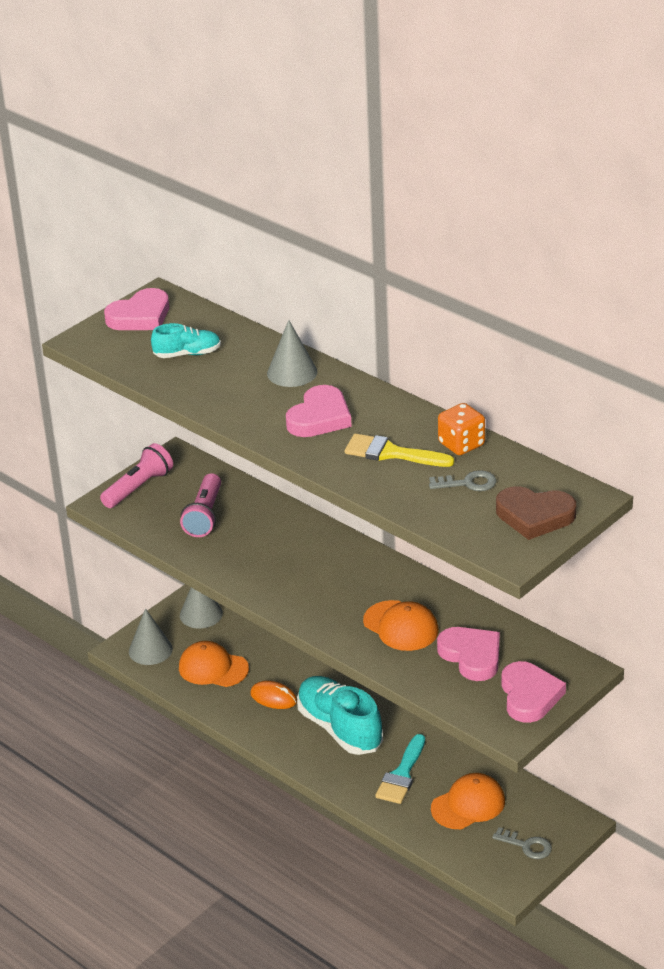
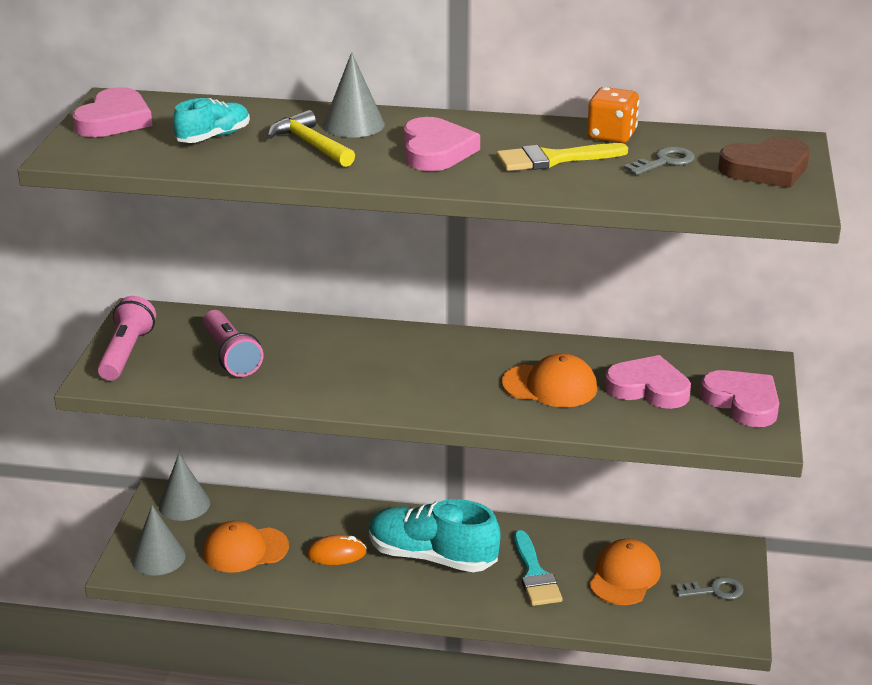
camera: 35 degrees left, 5 degrees down
(242, 382) = (310, 144): none -> yellow hammer

